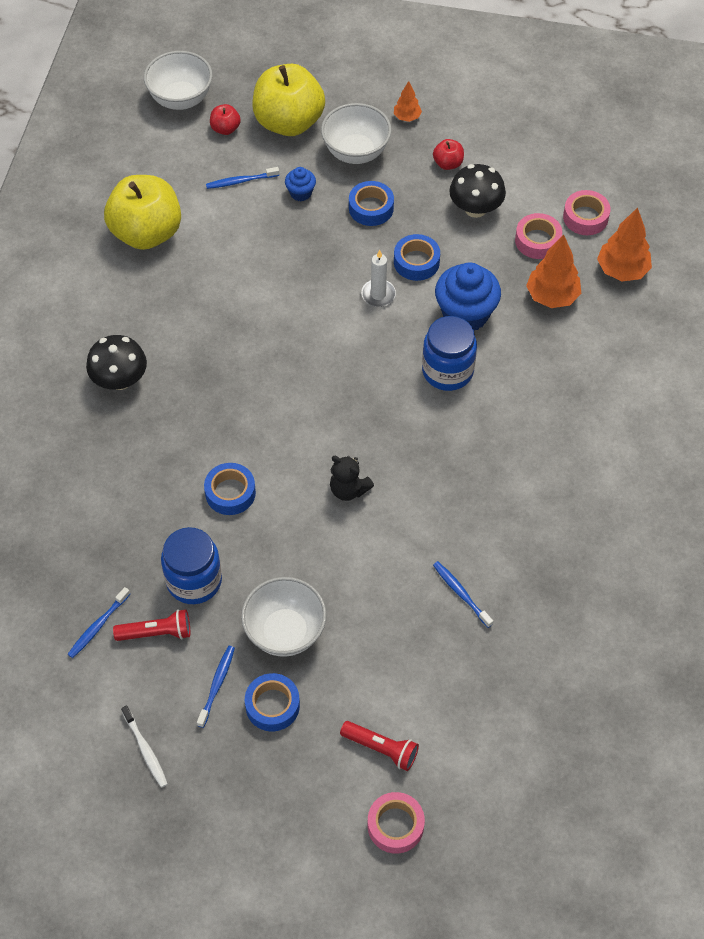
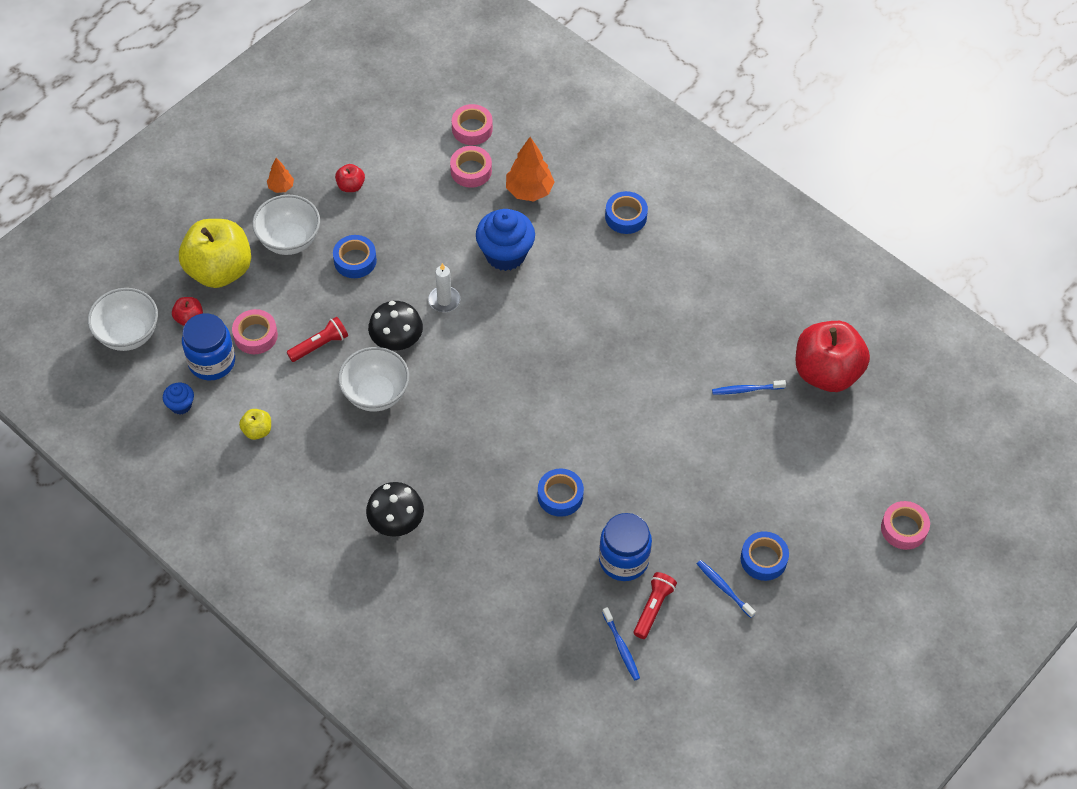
camera: 60 degrees left, 0 degrees up
(145, 749) = (749, 663): white toothbrush -> none
(146, 233) = (257, 430): yellow apple -> yellow apple, size x0.43
(241, 181) = (255, 335): blue toothbrush -> pink tape
(285, 632) = (707, 520): white bowl -> white bowl (376, 394)
(300, 193) = (301, 300): blue cupcake -> blue cupcake (181, 405)
(348, 489) = (611, 414): black teddy bear -> none
(381, 748) = (839, 506): red flashlight -> red flashlight (319, 345)
(416, 262) = (432, 259): blue tape -> blue tape (626, 216)
(447, 371) = (549, 294): blue jar -> blue jar (212, 362)
(475, 208) = (409, 192): black mushroom -> black mushroom (396, 341)
(536, 658) = (826, 372): none -> red apple
(622, 270) = (537, 135): orange tree -> none

